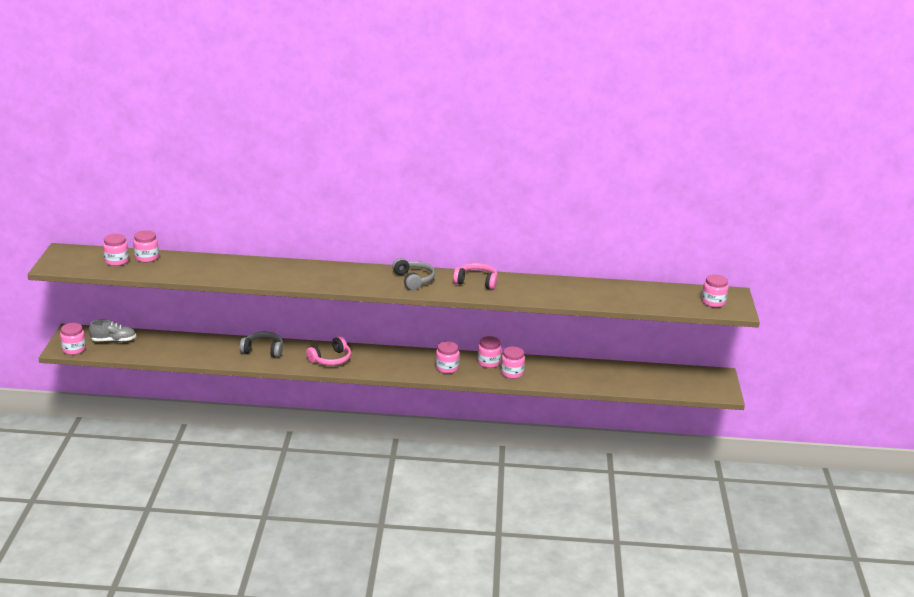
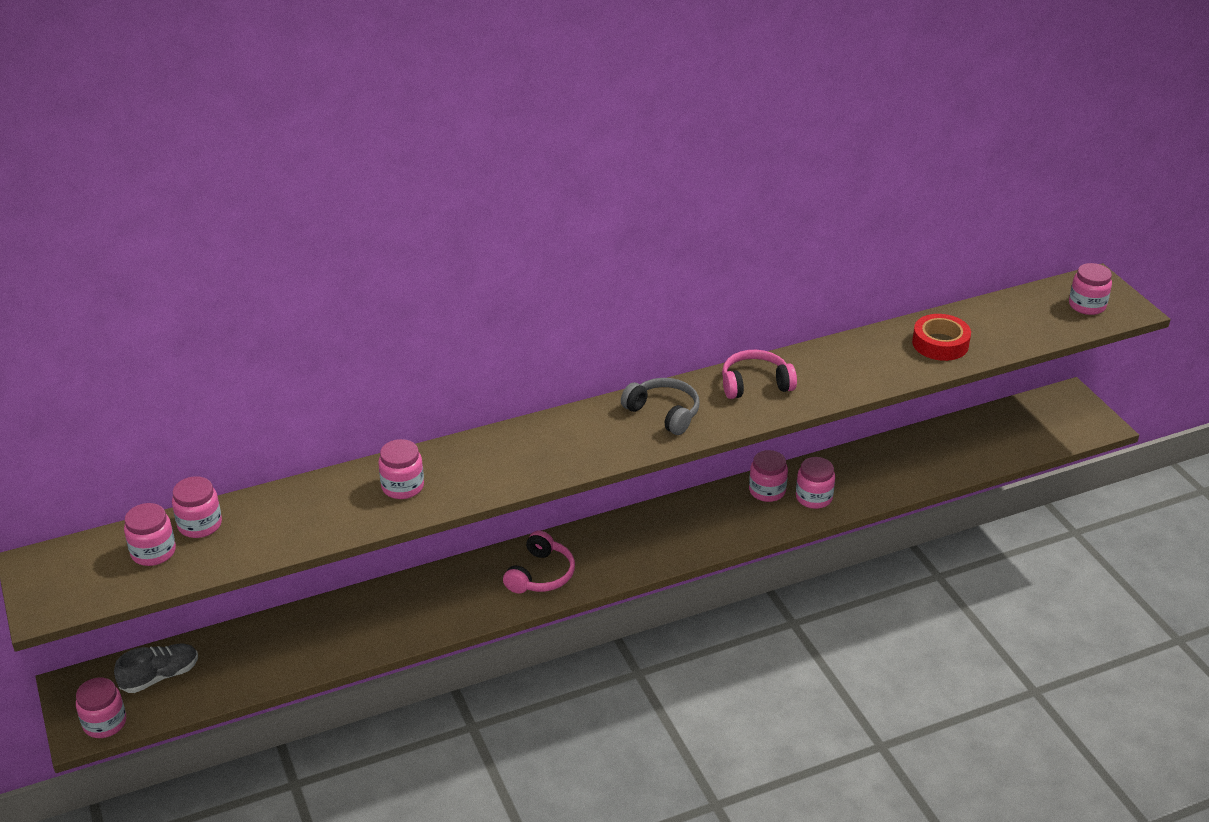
camera: 25 degrees left, 10 degrees up
(263, 350) = (423, 598): grey headphones -> none
(447, 368) = (719, 524): pink jar -> pink jar (402, 486)
(602, 294) = (940, 343): none -> red tape

